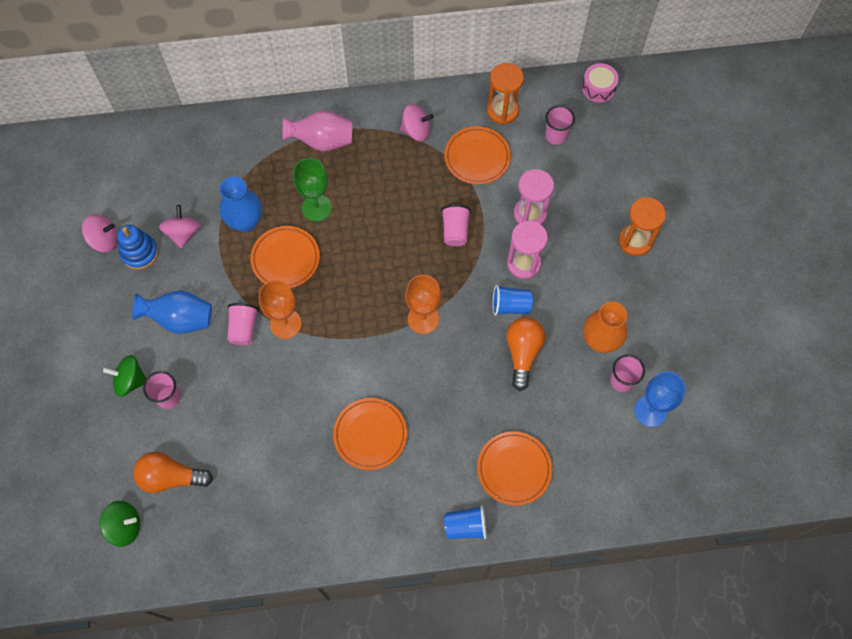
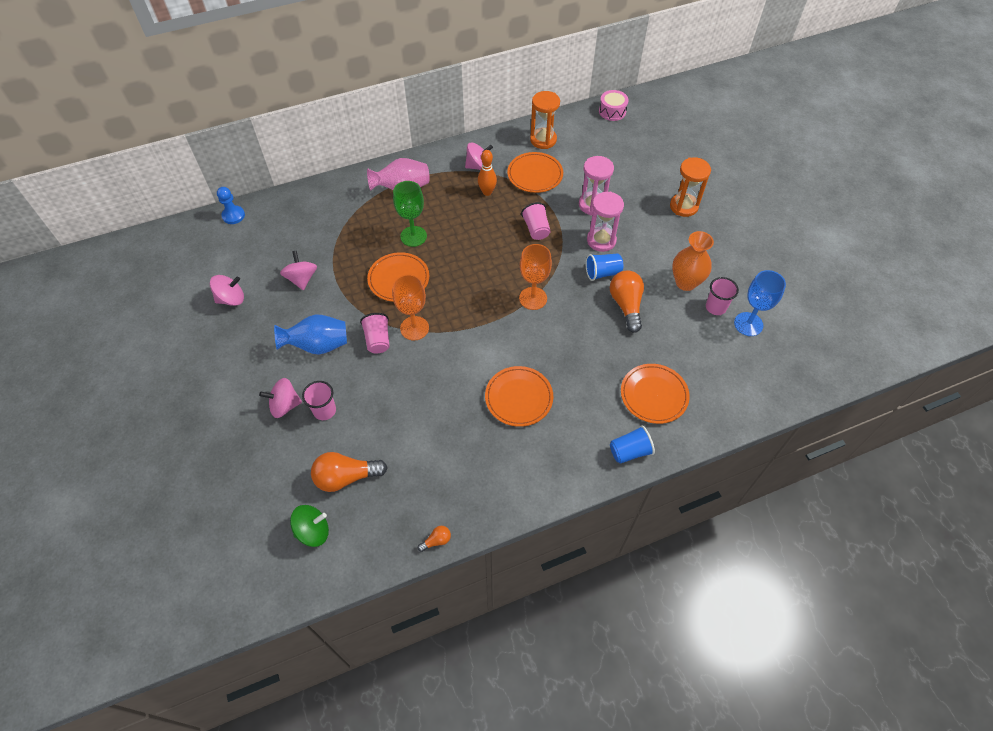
camera: 15 degrees left, 10 degrees down
(130, 134) = (233, 215): none -> blue pawn
(130, 381) = (285, 405): green spinning top -> pink spinning top
(139, 253) = (266, 302): blue stacking toy -> none
(240, 569) = (436, 541): none -> orange light bulb
(245, 222) = (355, 259): blue vase -> none
(415, 168) = (487, 192): none -> orange bowling pin
(556, 136) = (592, 148): pink cup -> none

